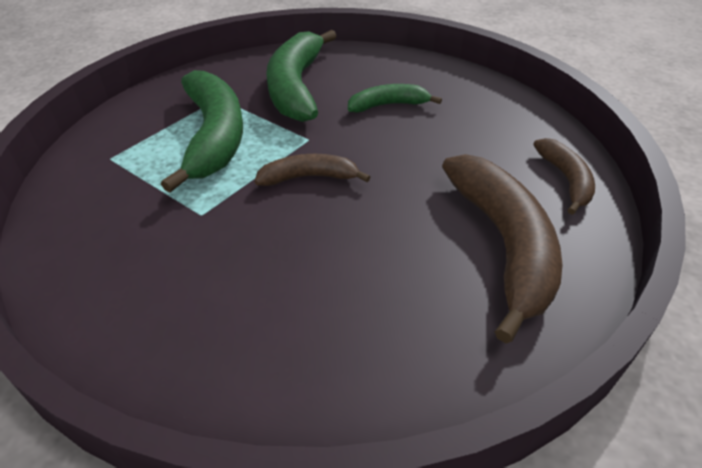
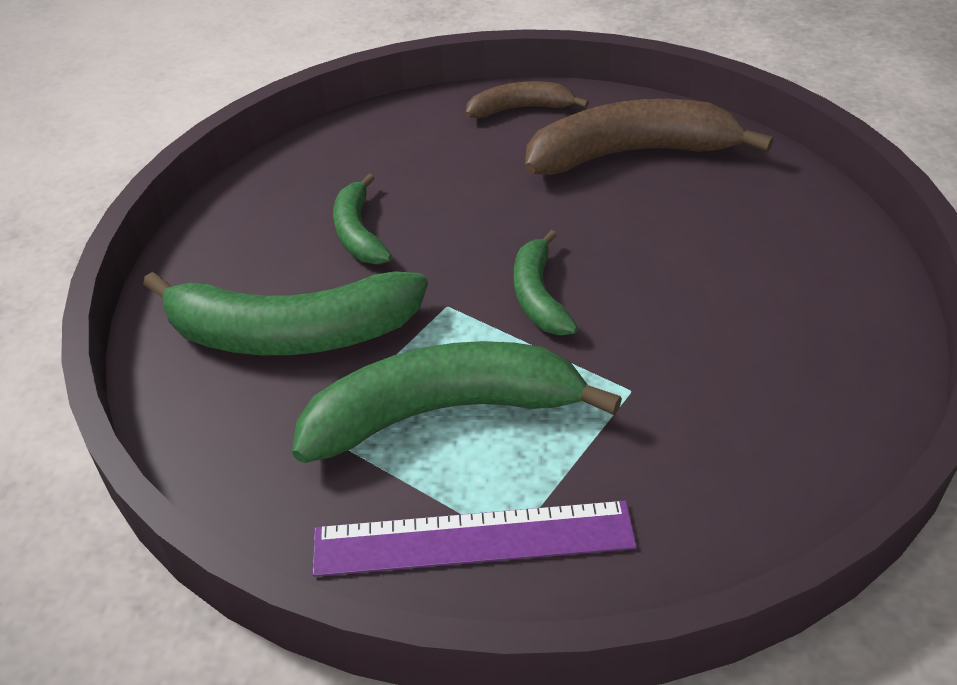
camera: 90 degrees left, 0 degrees up
(118, 145) = (473, 539): none -> purple ruler
(309, 177) = (538, 296): brown banana -> green banana

